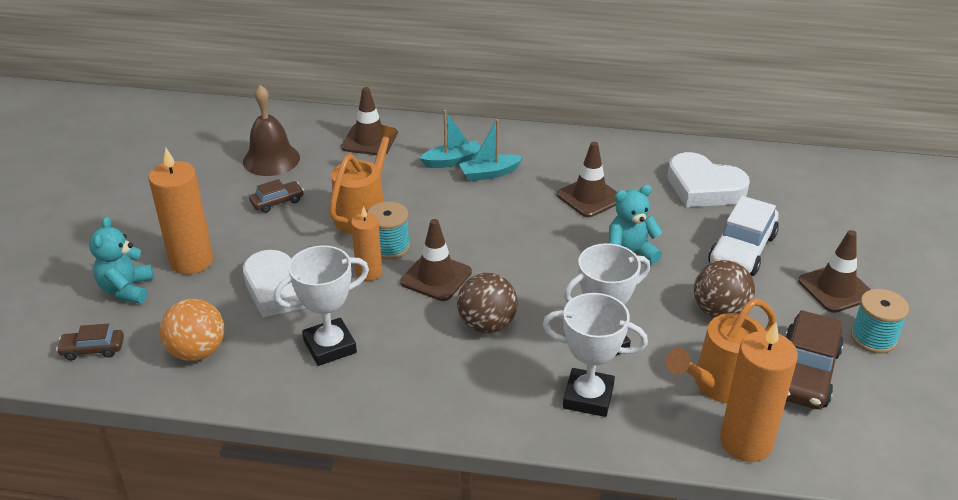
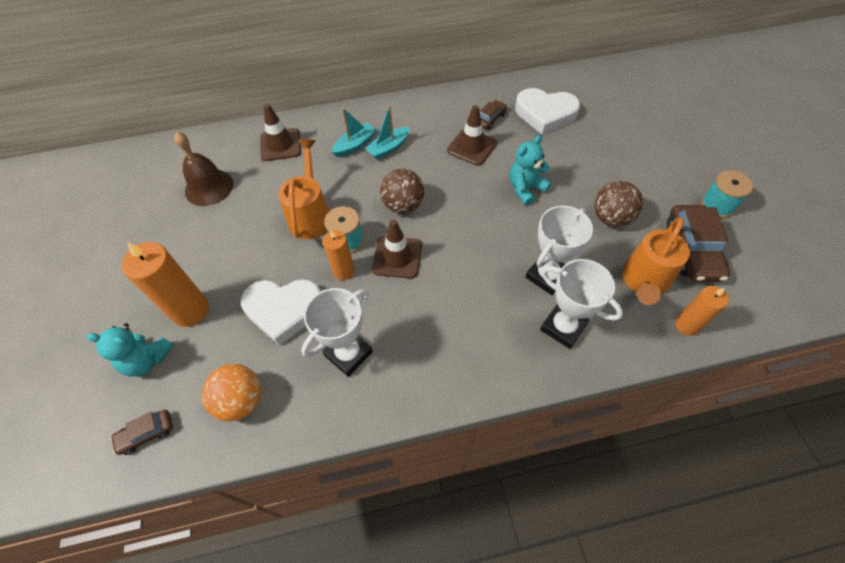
camera: 20 degrees left, 20 degrees up
(127, 289) = (147, 360): turquoise teddy bear -> turquoise teddy bear turned 60 degrees counterclockwise
(277, 202) = (235, 227): brown car -> brown car (490, 119)
(487, 324) = (457, 288): brown ball -> brown ball (403, 205)
(588, 397) = (563, 327): white trophy -> white trophy turned 45 degrees clockwise
(742, 250) = (598, 159): white car -> none
(746, 442) = (686, 325): orange candle -> orange candle, size x0.60
(835, 288) = (673, 172): brown traffic cone -> none

